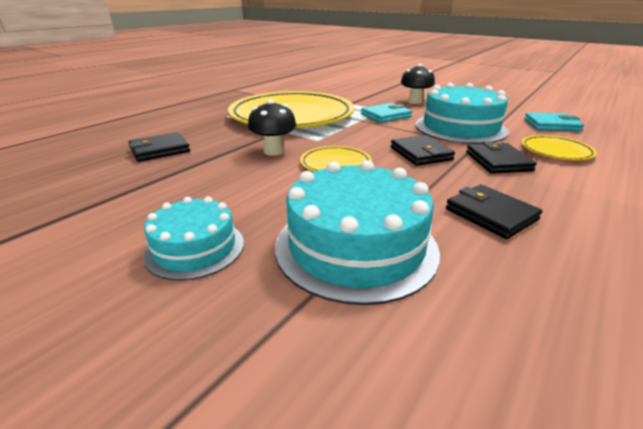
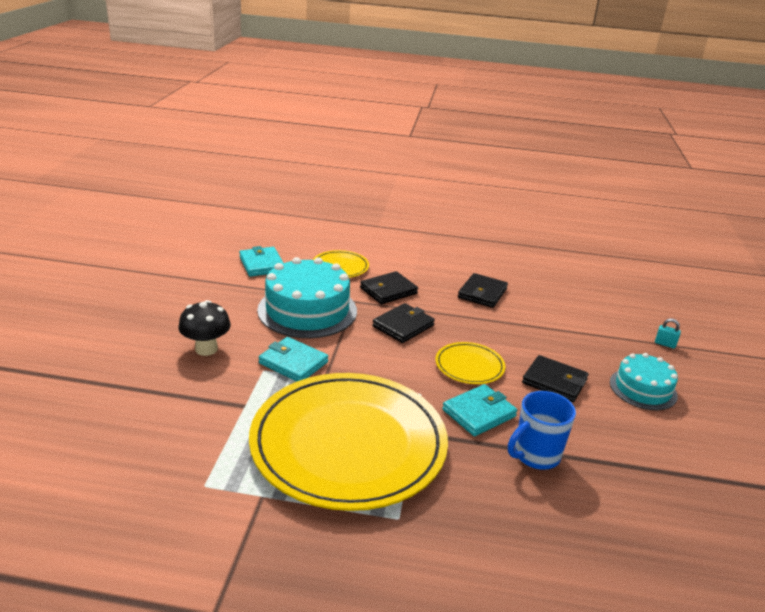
camera: 120 degrees left, 0 degrees up
(160, 150) = (563, 507): black wallet -> black wallet (554, 381)
(208, 156) = (535, 455): none -> blue mug
(248, 351) = (665, 344): none -> turquoise padlock
(274, 151) = (479, 413): black mushroom -> turquoise wallet
(356, 246) = (569, 332): turquoise cake -> none

